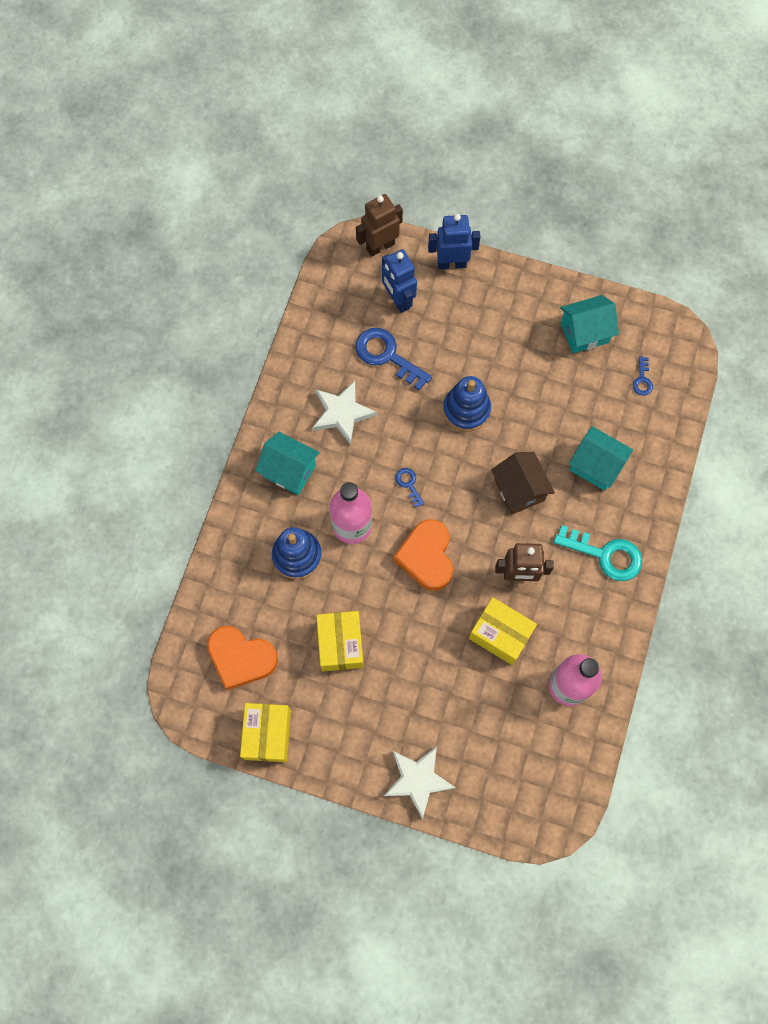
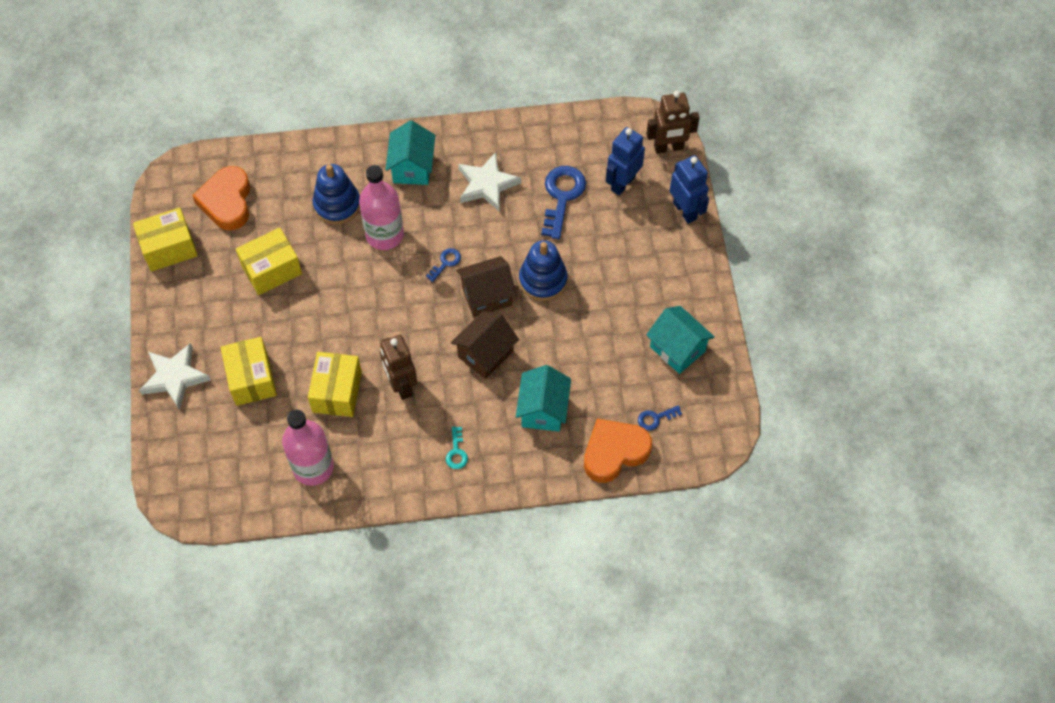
camera: 65 degrees right, 10 degrees down
(380, 246) = (668, 148): brown robot -> brown robot turned 135 degrees clockwise
(426, 557) = (383, 304): orange heart -> orange heart (614, 452)
(452, 707) = (251, 379): none -> yellow box
(460, 463) = (487, 296): none -> brown house
(606, 555) = (456, 452): turquoise key -> turquoise key, size x0.49

